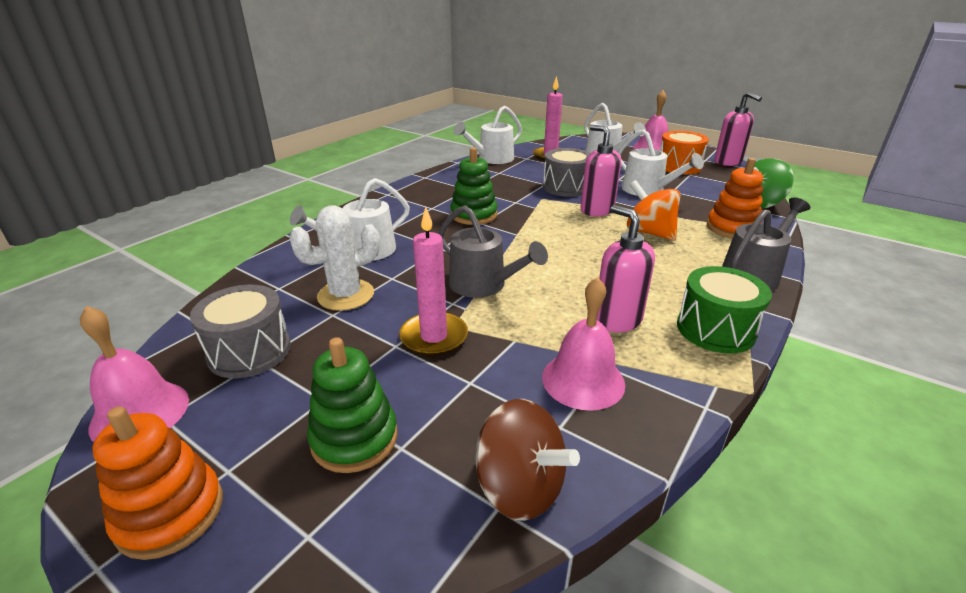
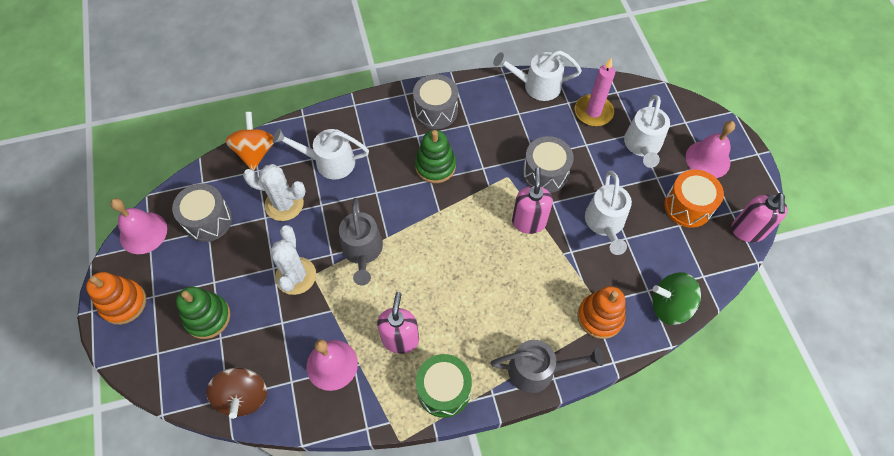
camera: 40 degrees right, 30 degrees up
(429, 192) = (436, 111): none -> grey drum
(434, 337) = (296, 276): pink candle -> white cactus
(649, 232) = (530, 276): orange spinning top -> orange spinning top (255, 152)

